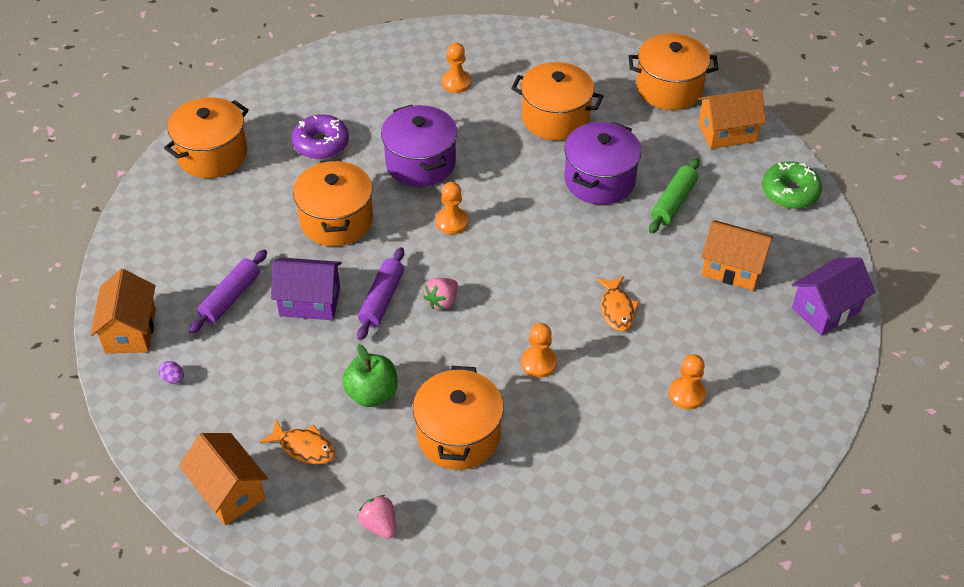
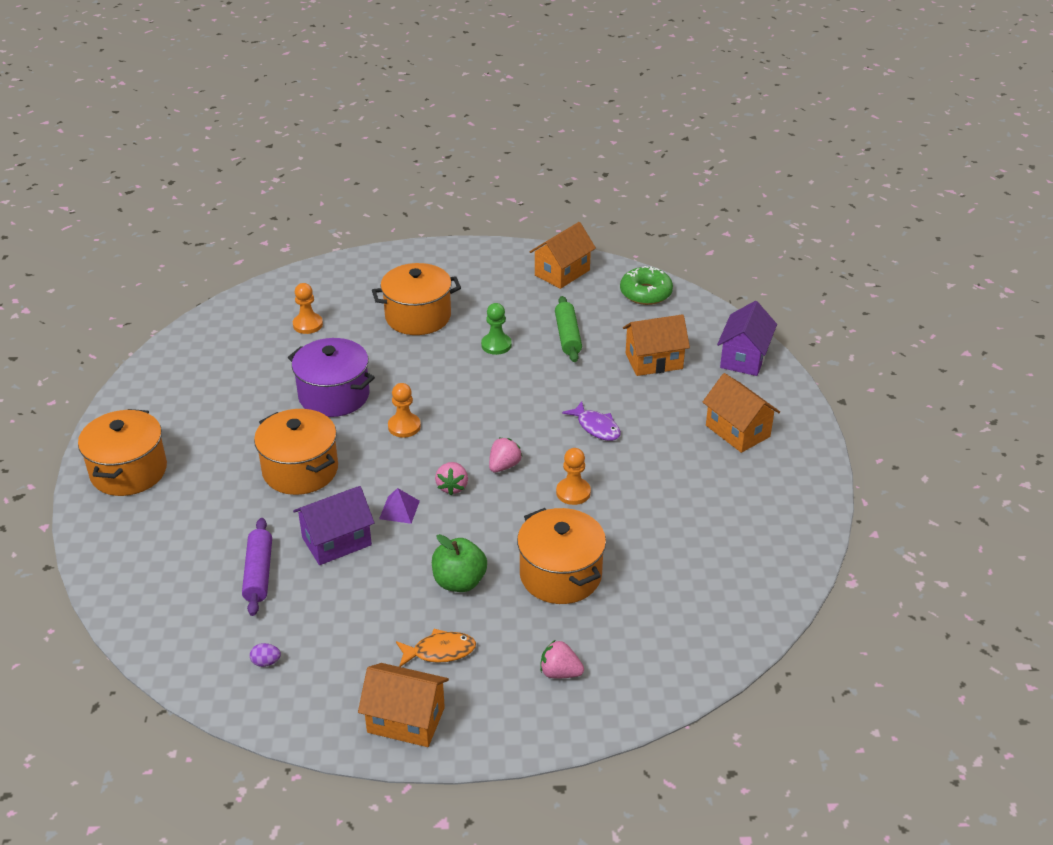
camera: 35 degrees left, 10 degrees down
(130, 330) = (185, 646): orange house -> orange house (737, 431)
(321, 144) = (228, 419): purple donut -> none
(382, 299) = (399, 510): purple rolling pin -> purple pyramid
(502, 304) = (504, 466): none -> pink strawberry
(599, 180) = (496, 345): purple pot -> green pawn
(617, 309) = (596, 427): orange fish -> purple fish
(669, 88) = (489, 260): orange pot -> none
(687, 394) = (703, 459): orange pawn -> none

